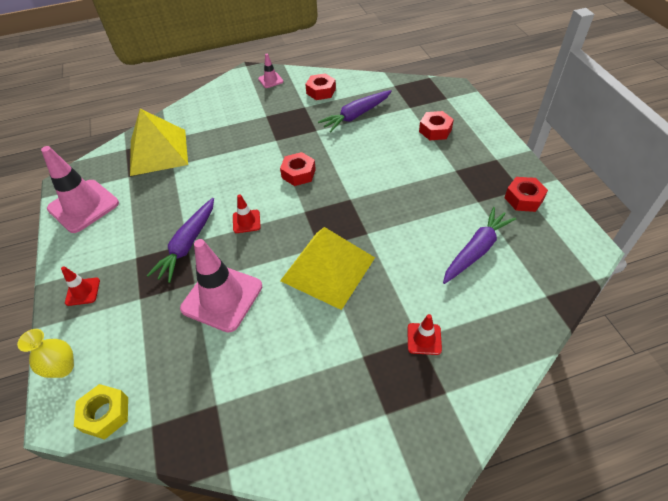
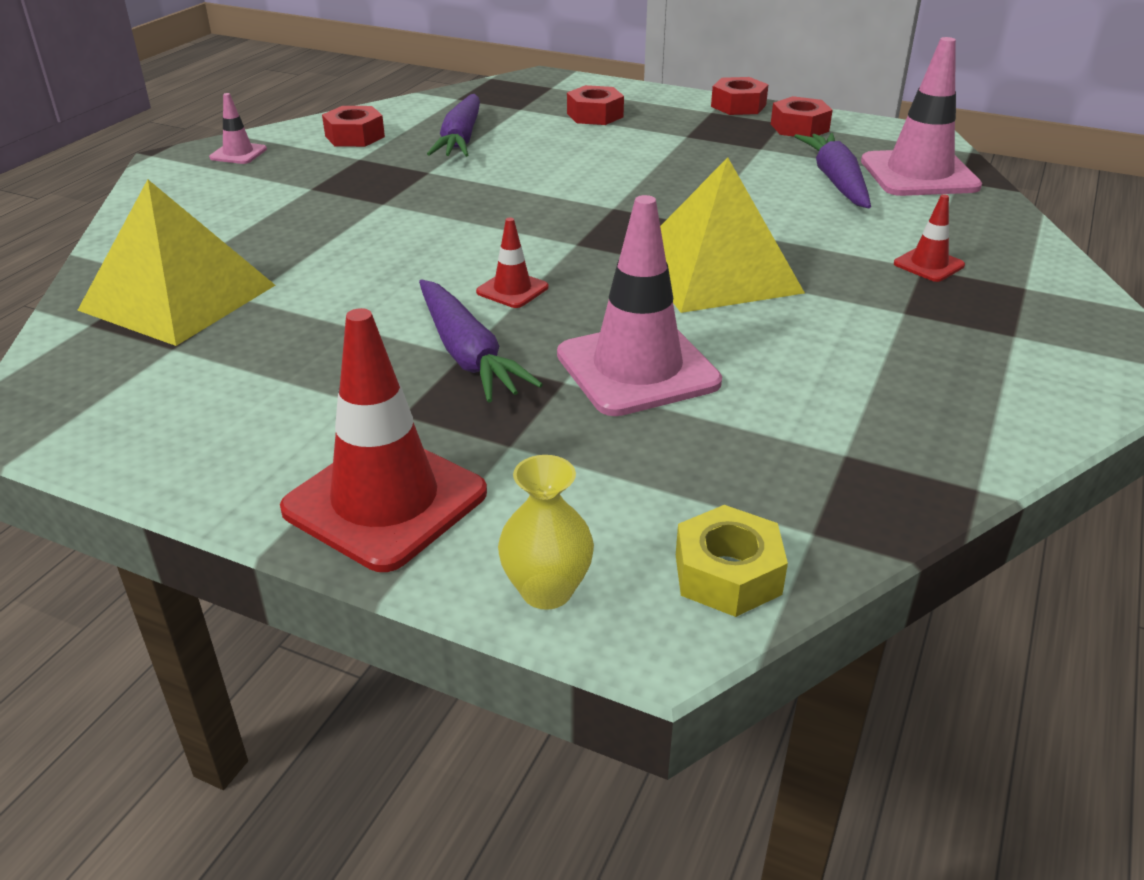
camera: 50 degrees left, 15 degrees down
(83, 206) = (147, 422): pink traffic cone -> pink traffic cone (919, 174)
(83, 291) = (385, 501): red traffic cone -> red traffic cone, size x2.10
(298, 173) = (491, 217): red nut -> red nut (738, 106)

